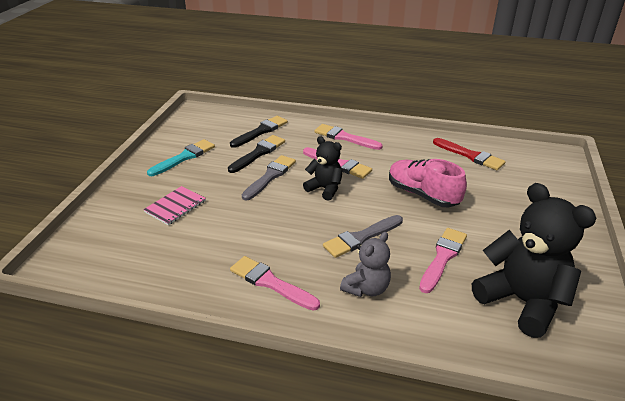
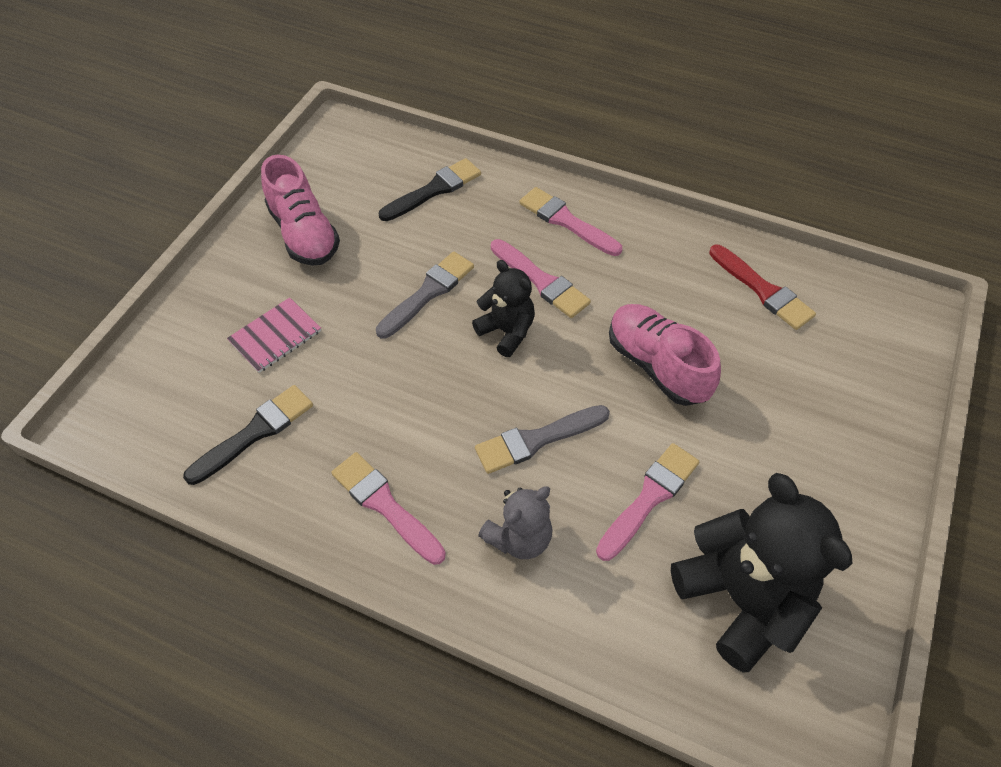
camera: 10 degrees right, 20 degrees up
(184, 157) = (304, 234): turquoise brush -> pink shoe
(258, 153) = (420, 240): black brush -> black brush (254, 433)

